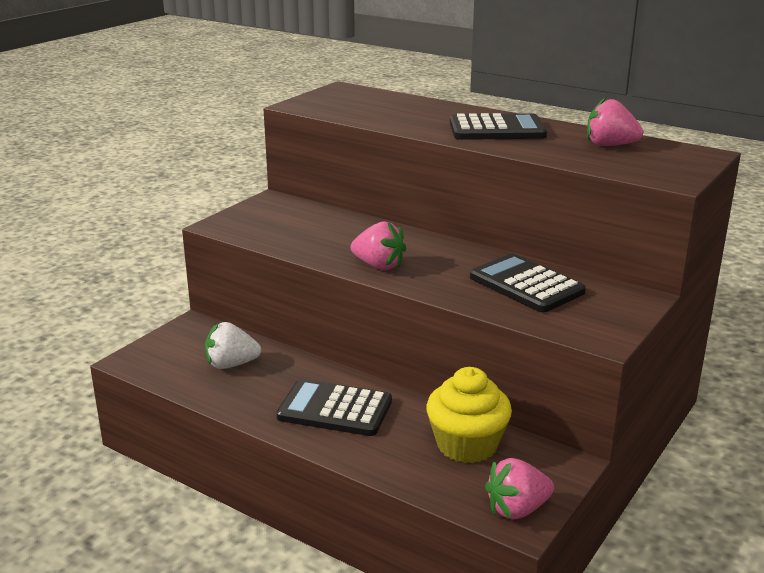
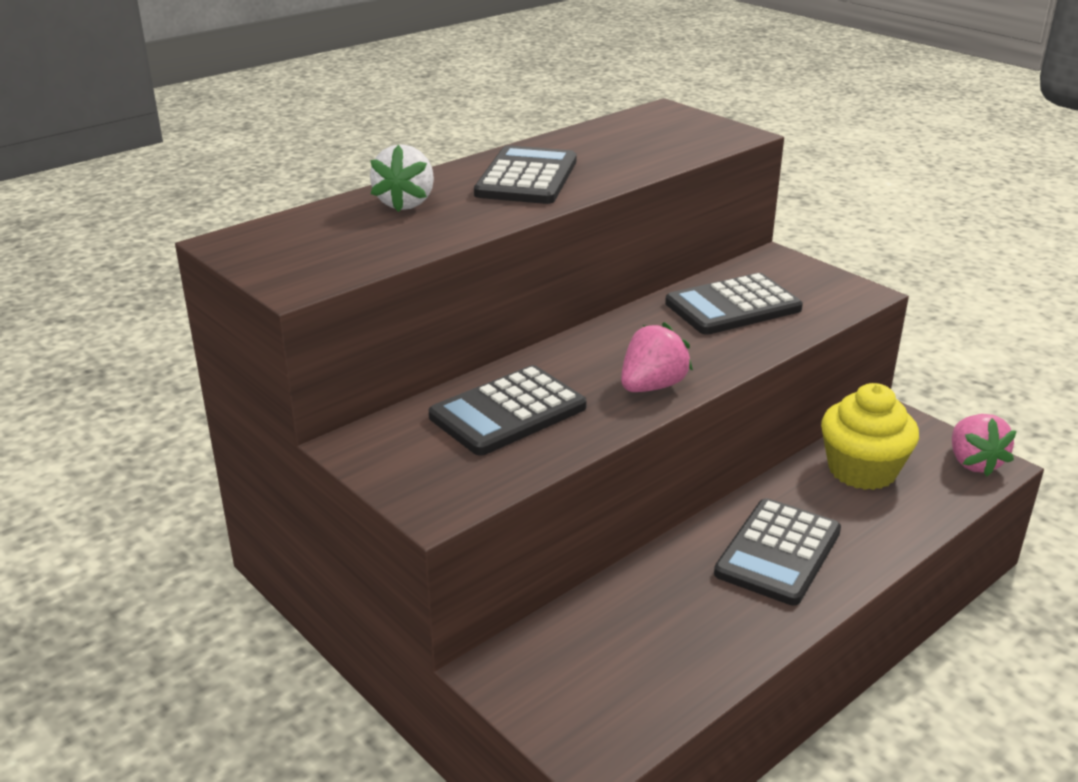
camera: 75 degrees left, 5 degrees up
(231, 365) = (641, 636): white strawberry -> white strawberry (405, 203)
(323, 229) = (508, 412): none -> black calculator
(610, 145) = (619, 138): pink strawberry -> none

